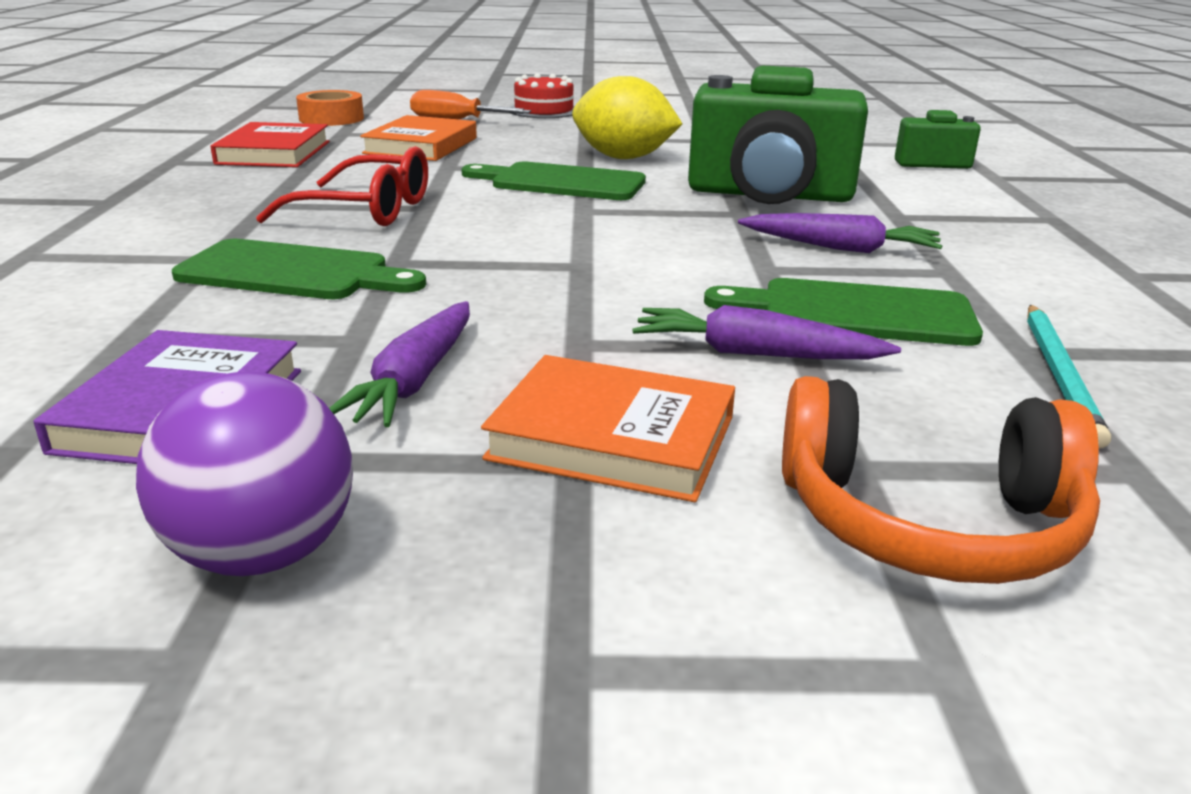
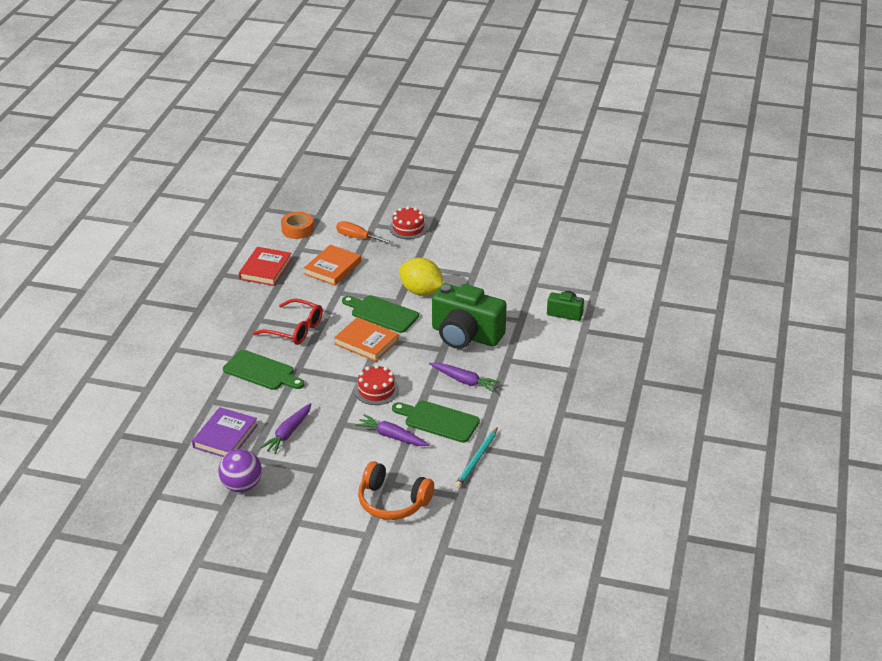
camera: 15 degrees right, 10 degrees up
(612, 438) = (332, 464): orange book -> orange book (366, 342)
(634, 277) = (376, 390): none -> red cake

